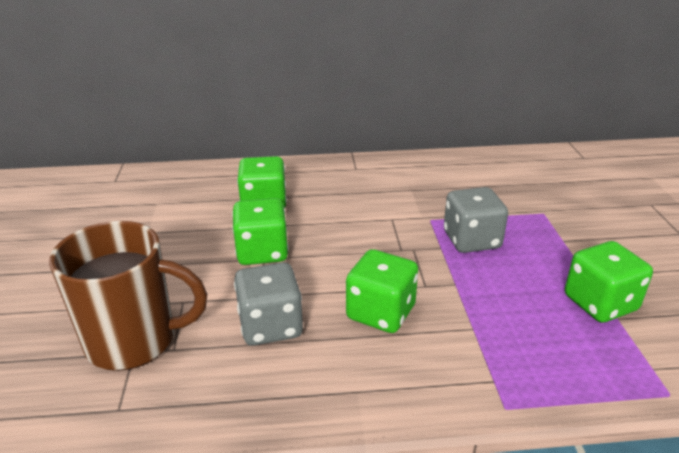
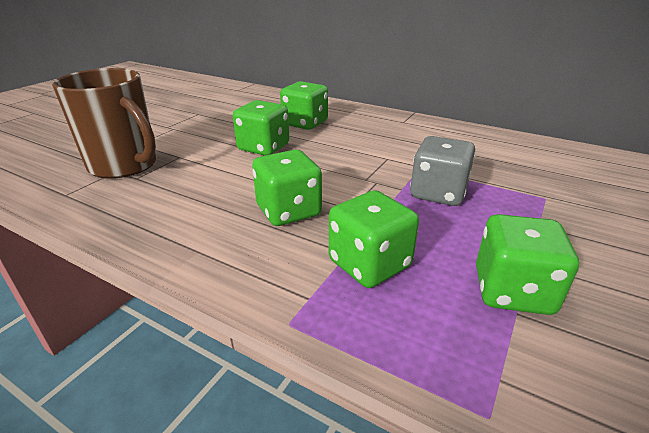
camera: 35 degrees right, 0 degrees up
(270, 326) = (205, 188): grey dice -> none
(499, 330) = (369, 264): none -> green dice

